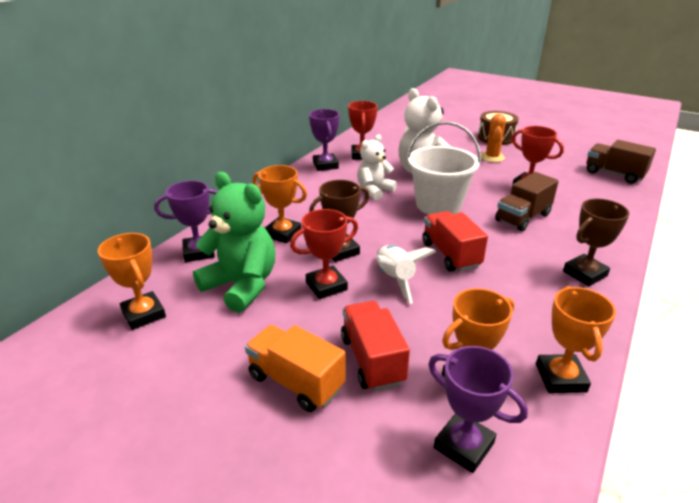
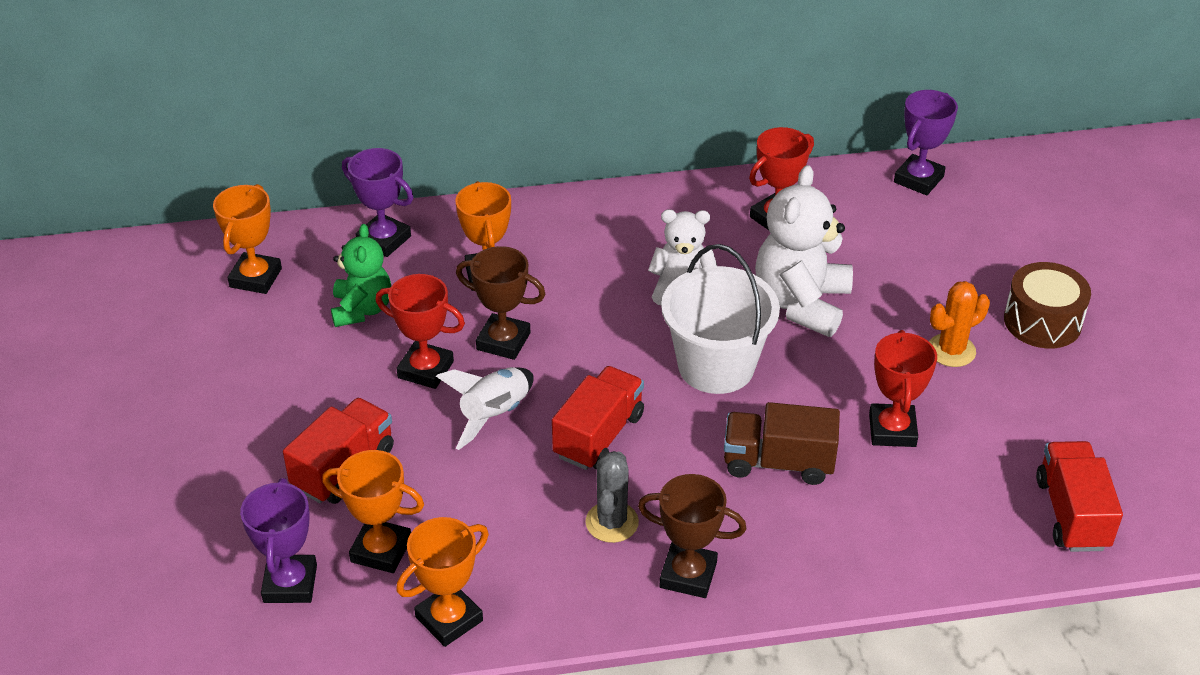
camera: 50 degrees right, 10 degrees up
(241, 285) = (362, 309): green teddy bear -> green teddy bear, size x0.64
(296, 382) = (266, 434): orange truck -> none
(325, 165) = (699, 204): purple trophy -> purple trophy (918, 179)
(523, 279) = (612, 522): none -> grey cactus
(614, 174) = (1072, 513): brown truck -> red truck

